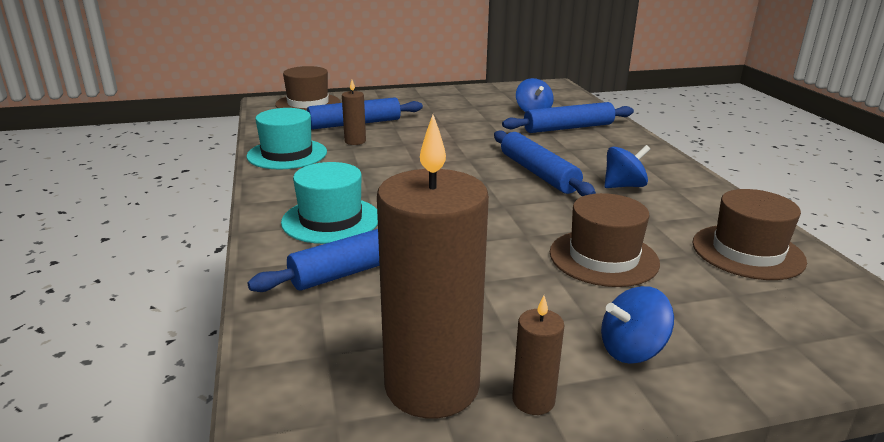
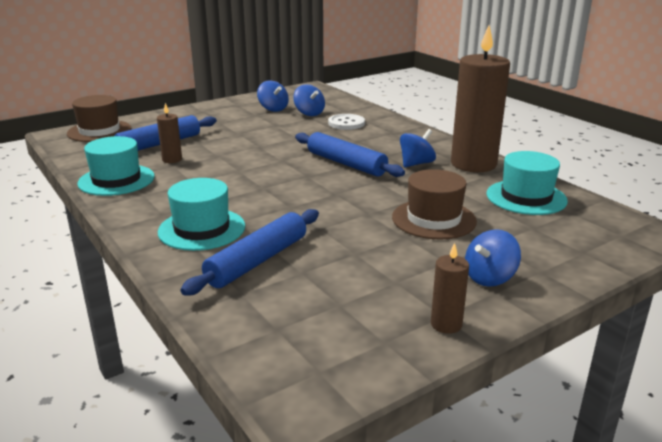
camera: 20 degrees left, 0 degrees up
(432, 386) = (371, 332): brown candle -> brown candle (473, 164)
(496, 102) = (273, 109): none -> blue spinning top
(568, 128) = (346, 123): blue rolling pin -> white button
(747, 252) = (526, 197): brown hat -> turquoise hat

